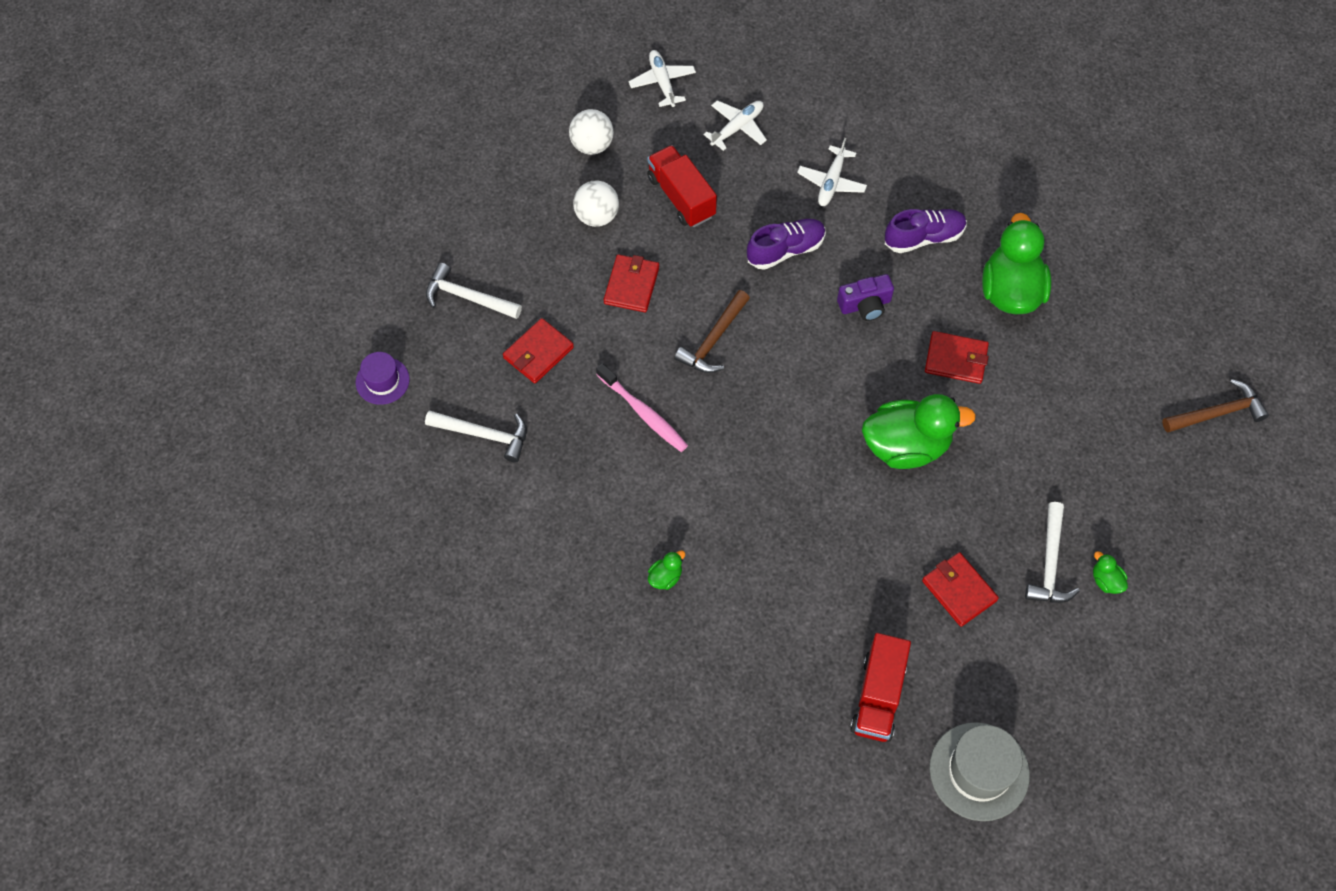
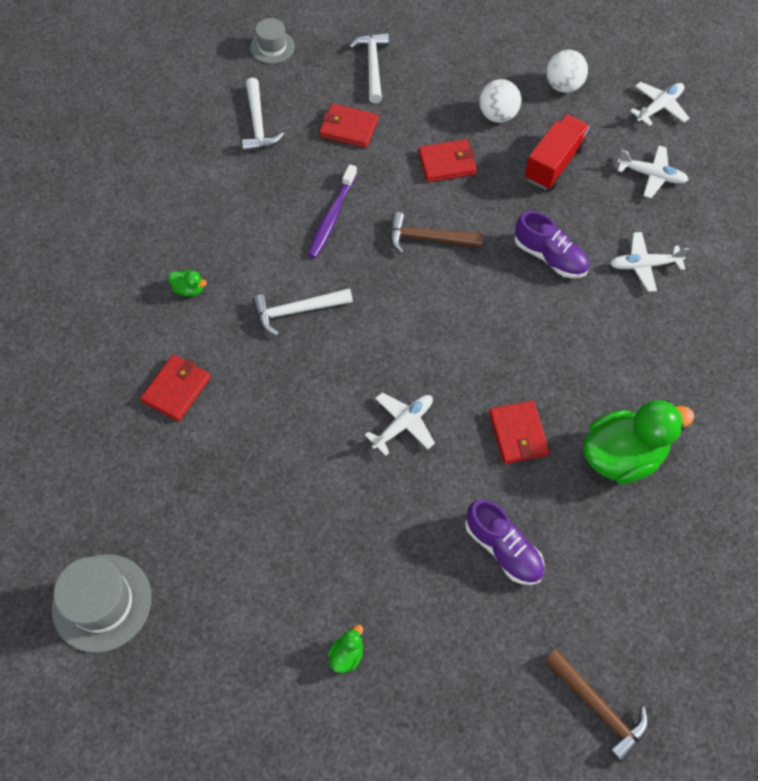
camera: 65 degrees right, 0 degrees up
(382, 381) = (272, 47): purple hat -> grey hat
(643, 413) = (332, 217): pink toothbrush -> purple toothbrush
(865, 305) = (531, 338): purple camera -> none
(878, 696) = (144, 490): red truck -> none
(906, 446) = (403, 424): green duck -> white plane
(924, 237) = (634, 360): purple shoe -> purple shoe (503, 549)
(959, 590) = (276, 521): red wallet -> red wallet (177, 389)
(1050, 563) = (342, 594): white hammer -> white hammer (297, 311)

